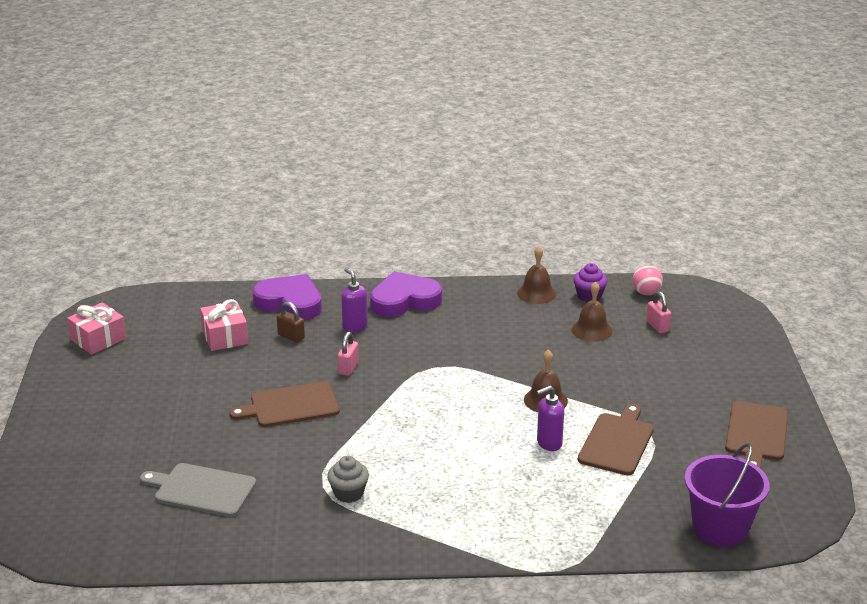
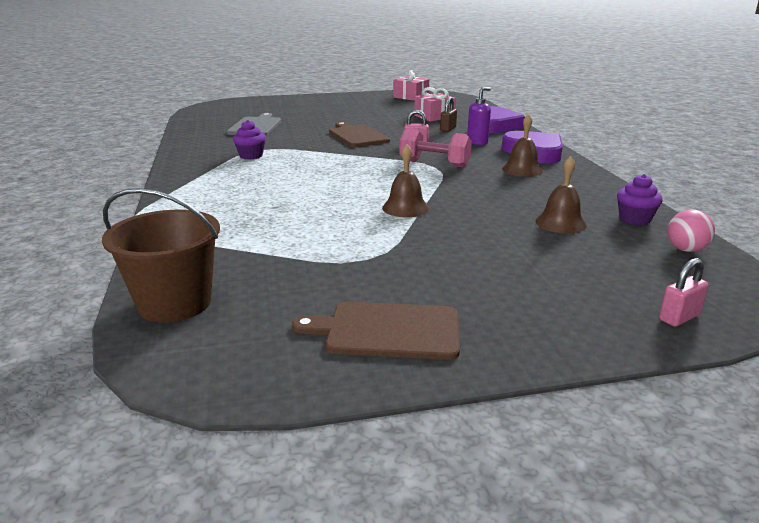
camera: 80 degrees right, 5 degrees down
(348, 493) = (251, 156): grey cupcake -> purple cupcake
(422, 366) = (434, 163): none -> pink dumbbell
(536, 293) = (608, 195): brown bell -> brown bell (522, 169)
(549, 443) = (330, 212): purple soap dispenser -> none
(617, 442) = (341, 242): brown cutting board -> none
(657, 326) = (609, 258): pink padlock -> pink padlock (679, 317)
(720, 528) = (175, 303): purple bucket -> brown bucket

